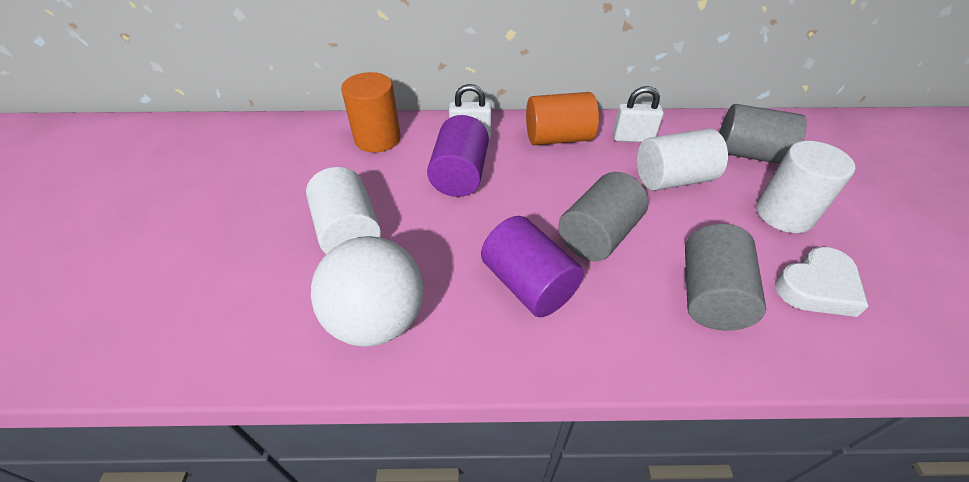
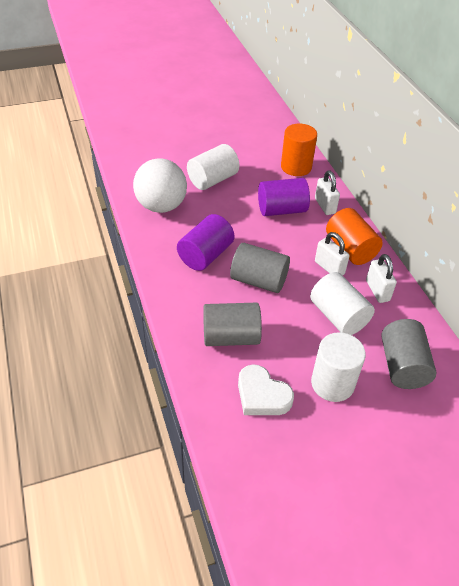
camera: 70 degrees right, 0 degrees up
(587, 163) = (329, 268): none -> white padlock

